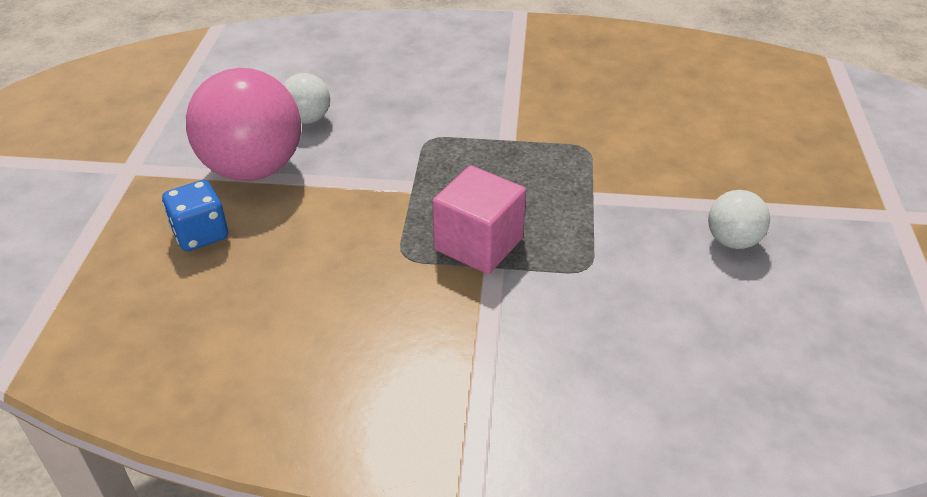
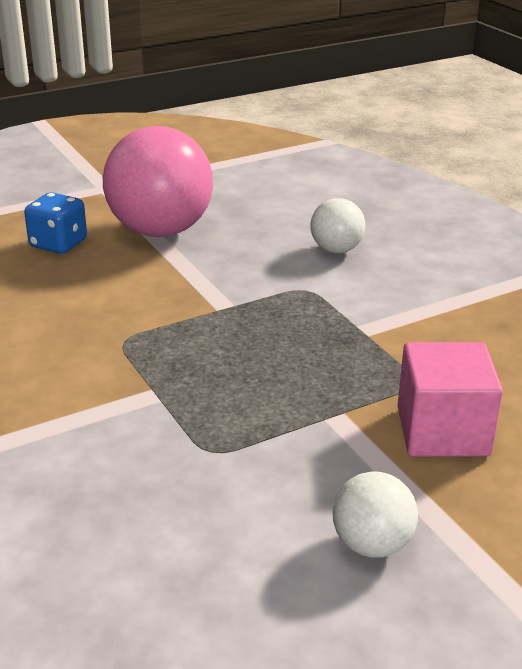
camera: 55 degrees right, 10 degrees down
(307, 119) = (256, 225): white ball -> white ball (336, 250)
(478, 244) = (180, 373): pink cube -> pink cube (442, 431)

